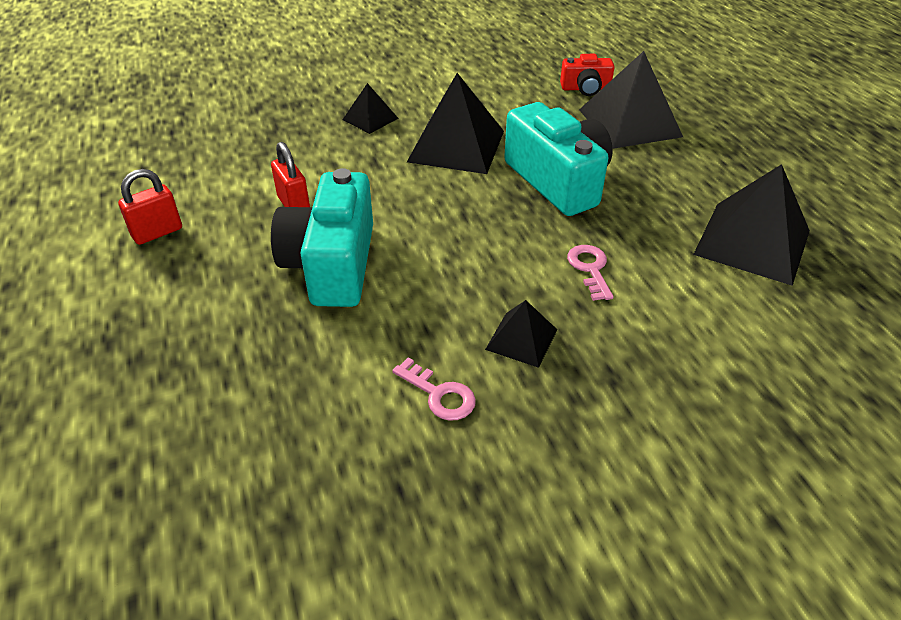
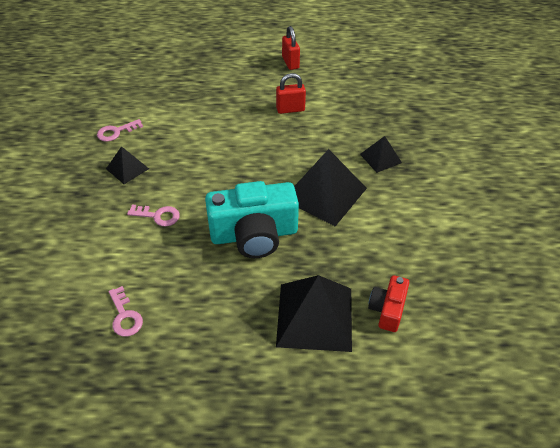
camera: 110 degrees right, 5 degrees up
(332, 264) = (229, 115): turquoise camera -> none
(752, 242) = (125, 316): black pyramid -> pink key

